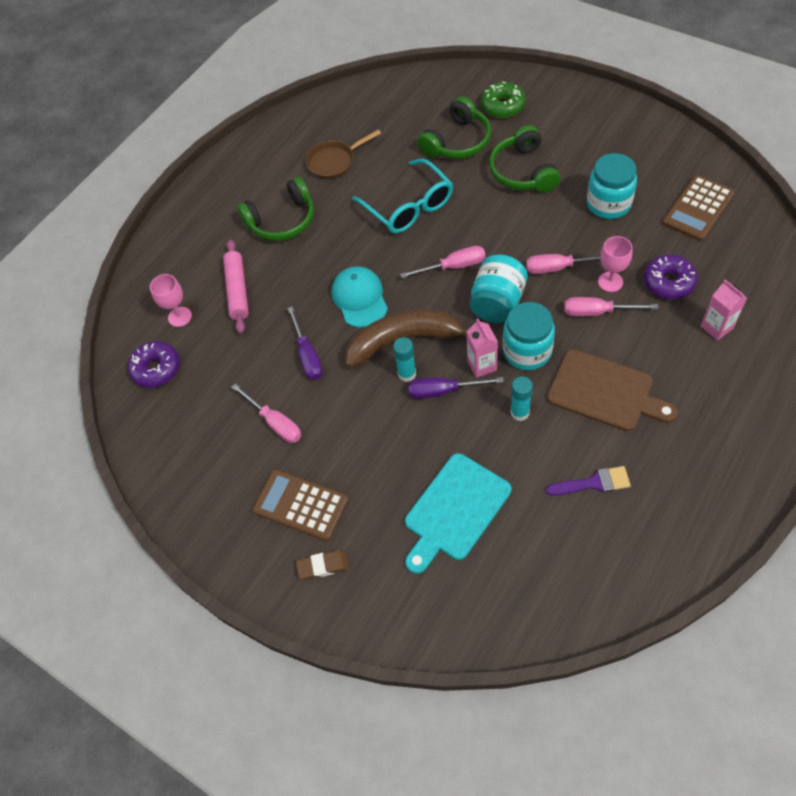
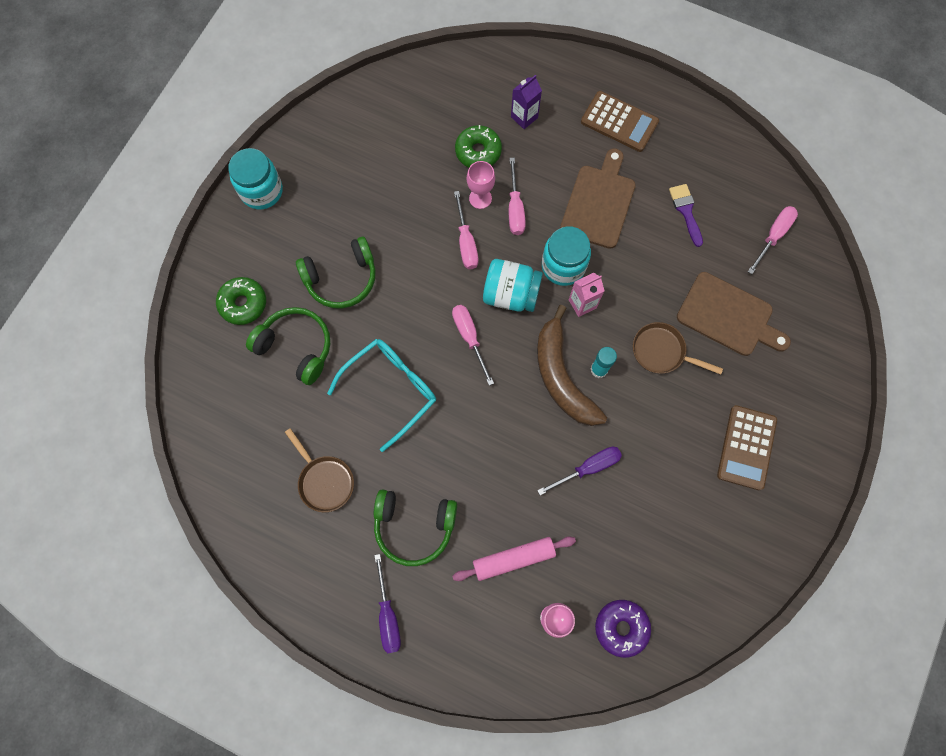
camera: 105 degrees left, 15 degrees up
(275, 422) = (667, 487): pink screwdriver -> pink screwdriver (773, 236)
(282, 221) = (414, 527): green headphones -> green headphones turned 135 degrees clockwise
(323, 566) = (798, 418): brown eraser -> none
(359, 298) = (515, 426): turquoise cap -> none
(419, 435) = (662, 352): none -> brown pan
(444, 391) = (613, 335): purple screwdriver -> purple screwdriver (388, 615)
(454, 510) = (728, 316): turquoise cutting board -> brown cutting board
(520, 412) = (627, 269): turquoise glue stick -> none
(608, 204) = (385, 199): turquoise jar -> turquoise jar (262, 191)
(668, 282) = (478, 151): purple donut -> green donut
(698, 208) = (390, 125): brown calculator -> brown calculator (619, 122)
(716, 327) = (524, 117): pink carton -> purple carton

